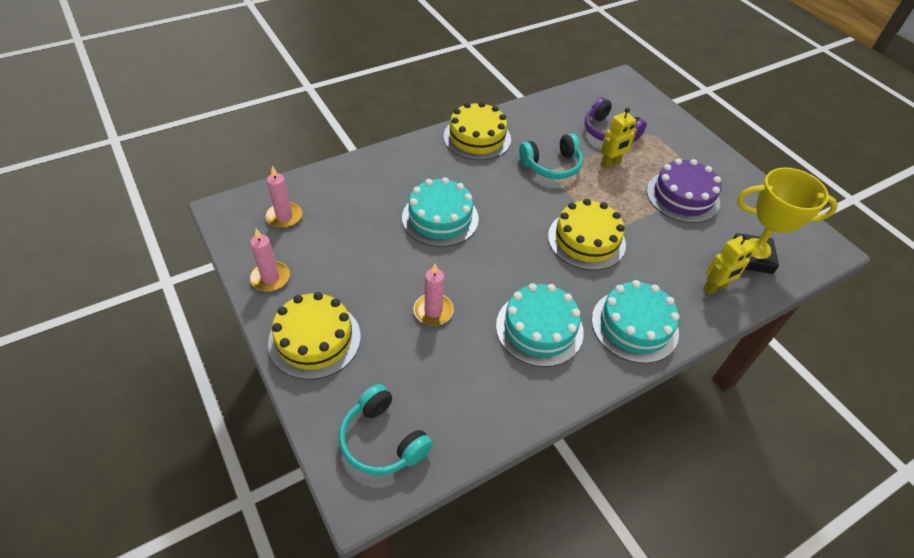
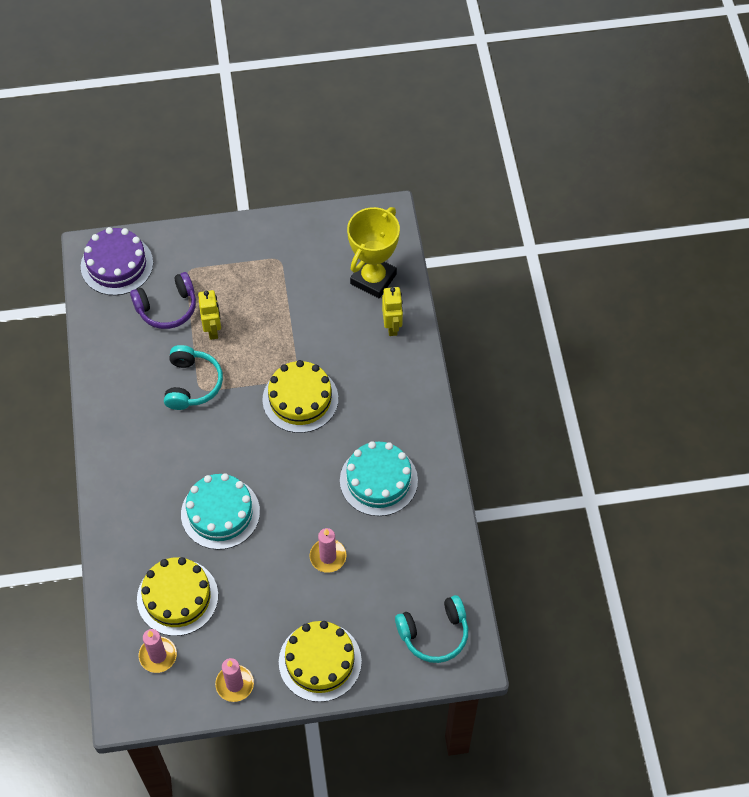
camera: 65 degrees left, 10 degrees up
(477, 137) = (119, 436): yellow cake -> yellow cake (177, 597)
(634, 325) = (404, 407): turquoise cake -> none
(683, 196) = (283, 291): purple cake -> purple cake (117, 264)

